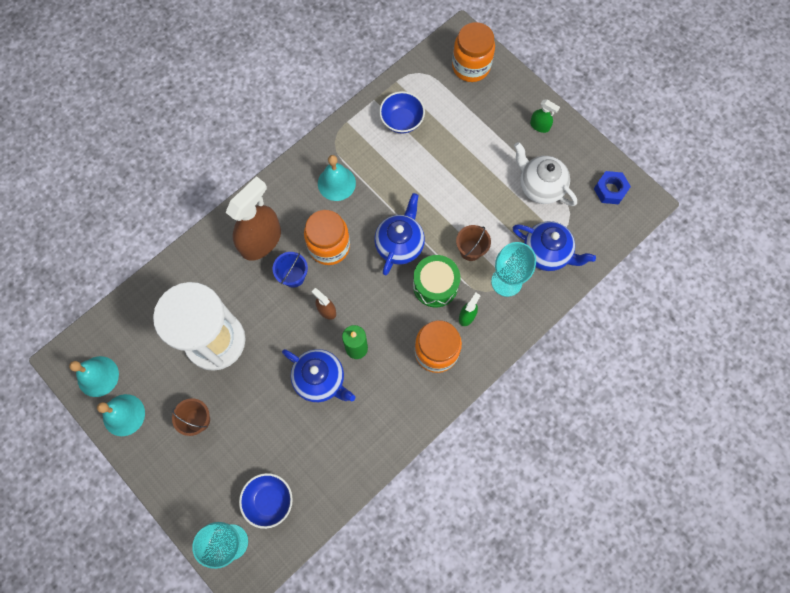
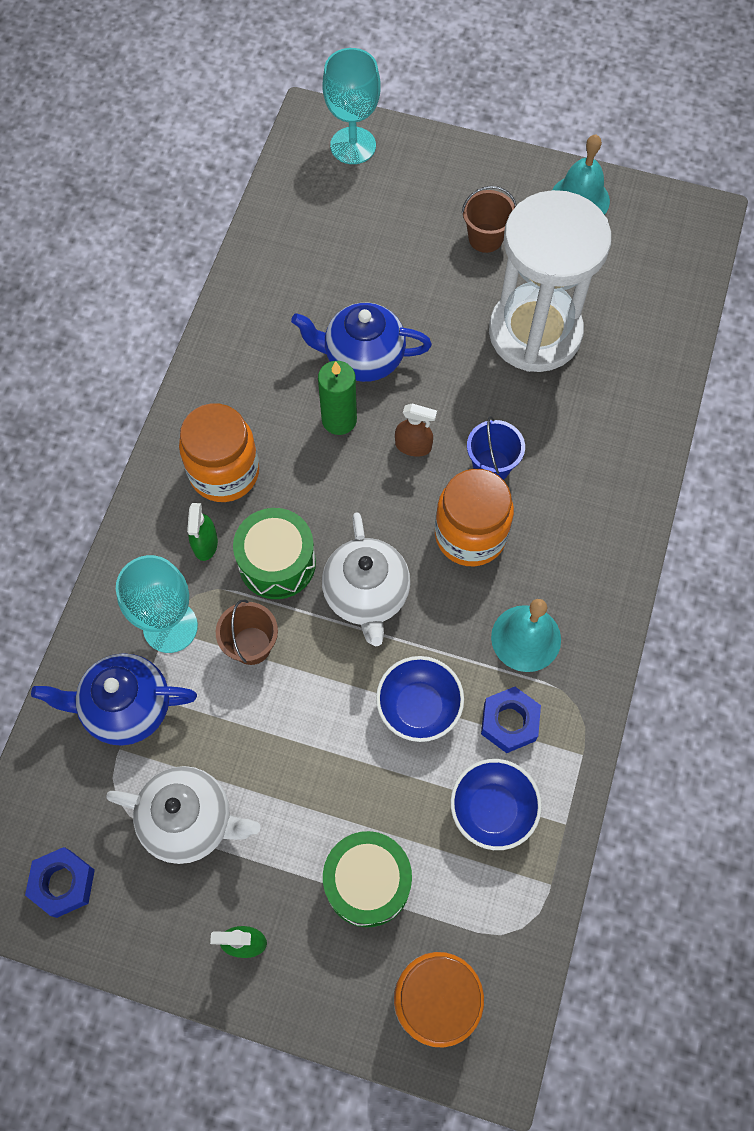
camera: 150 degrees right, 5 degrees down
(98, 376) = (647, 221): turquoise bell -> none
(261, 241) = (574, 490): brown spray bottle -> none
(269, 500) = (336, 203): blue bowl -> blue bowl (418, 707)
(370, 151) = (509, 722): none -> blue nut
(400, 244) = (366, 595): blue teapot -> white teapot
(474, 121) = (367, 882): none -> green drum

